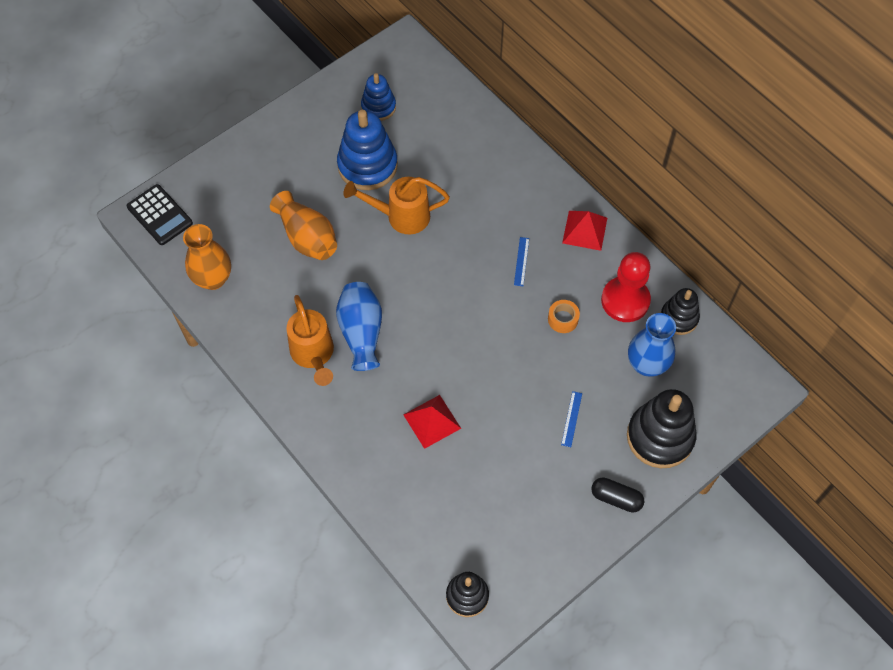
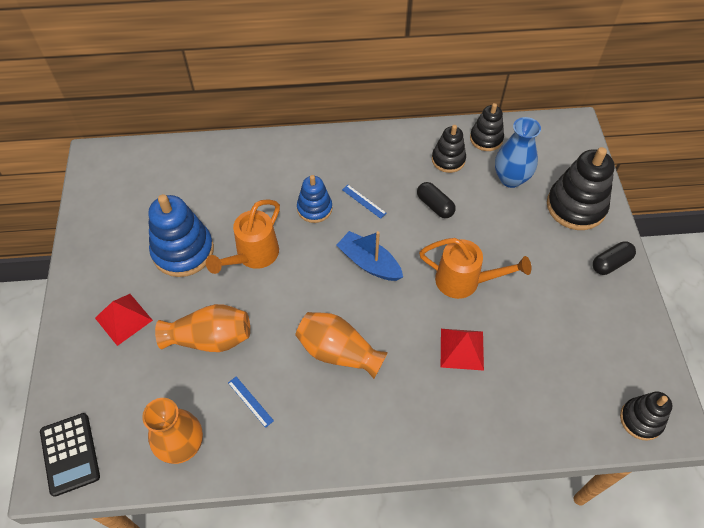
camera: 55 degrees left, 5 degrees down
(160, 215) = (70, 454): black calculator -> black calculator turned 75 degrees clockwise
(313, 354) = (330, 404): orange watering can -> orange watering can (464, 281)
(361, 332) = (338, 352): blue vase -> orange vase
(378, 107) = (136, 210): blue stacking toy -> blue stacking toy (314, 208)
(461, 304) = (369, 263): none -> blue boat
(563, 319) = (435, 205): orange tape -> black capsule
(571, 419) = (524, 251): blue ruler -> blue ruler (250, 401)
(584, 230) = (370, 148): red pyramid -> red pyramid (123, 319)
(625, 300) = (448, 160): red pawn -> black stacking toy

